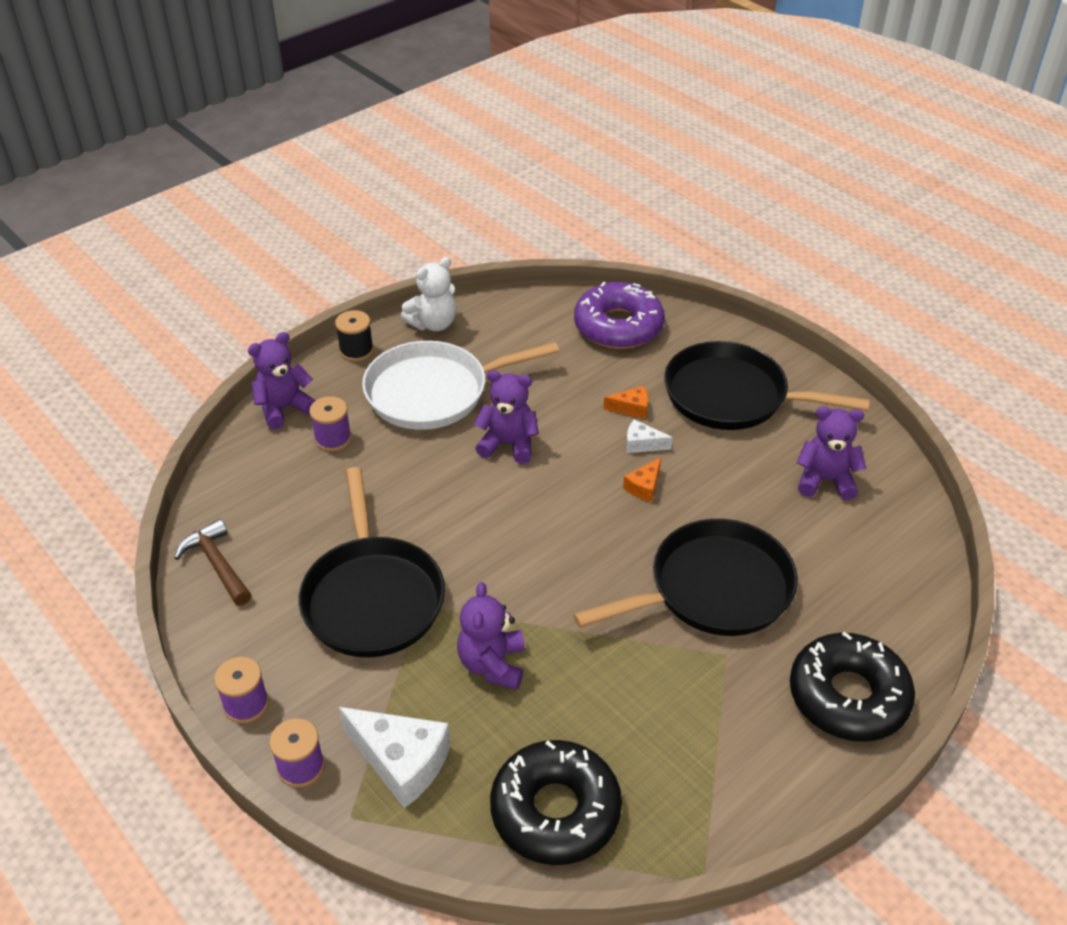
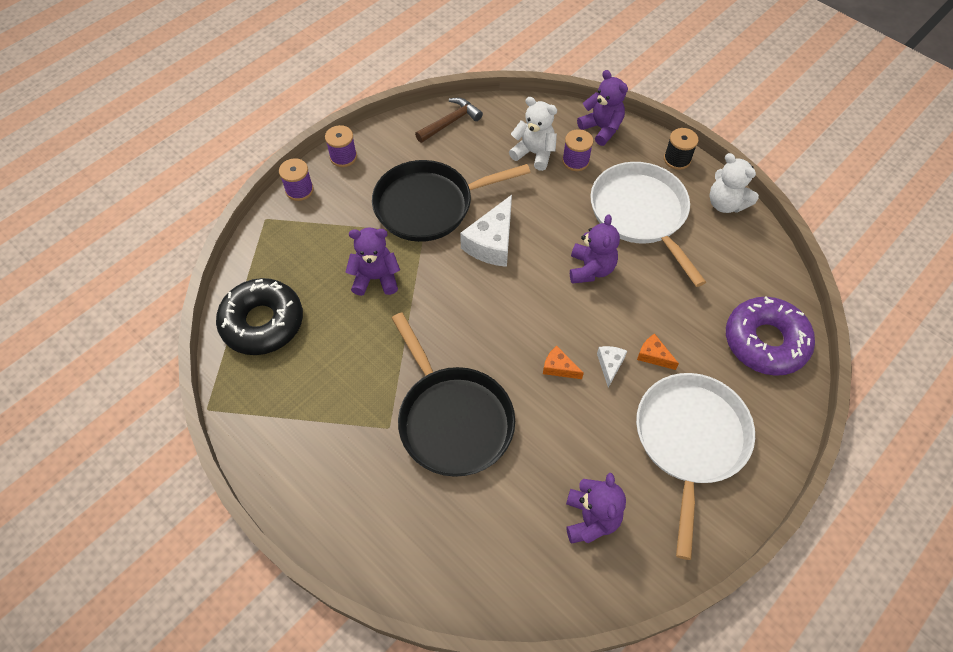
camera: 85 degrees right, 15 degrees up
(307, 477) = (534, 153): none -> white teddy bear
(401, 761) = (301, 238): white cheese -> white cheese (492, 242)
(631, 408) = (653, 356): orange cheese -> orange cheese turned 135 degrees clockwise
(732, 396) = (690, 440): black pan -> white pan
(848, 696) = (351, 517): black donut -> none

